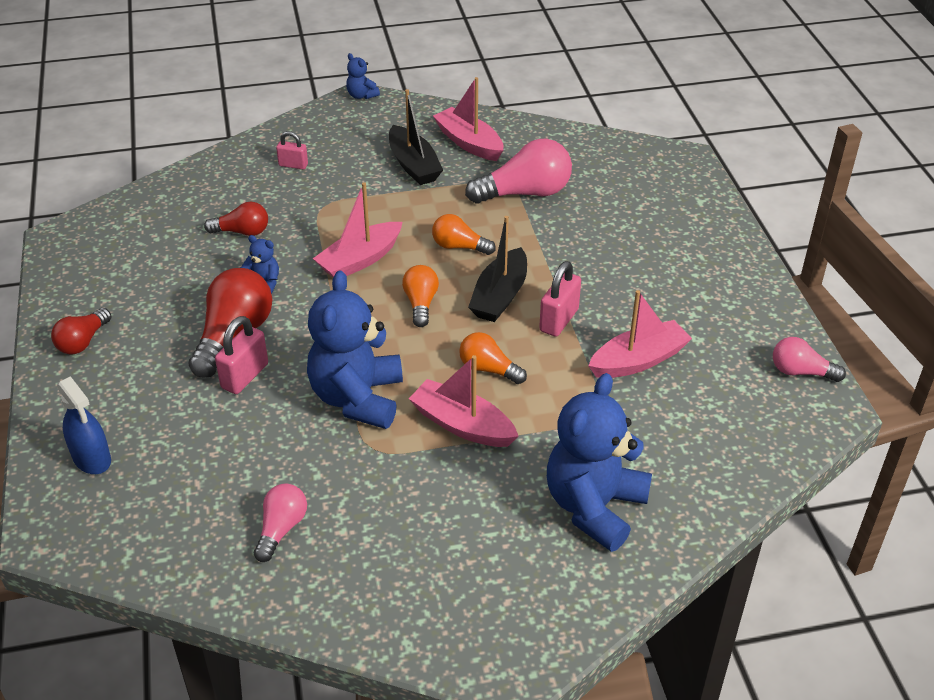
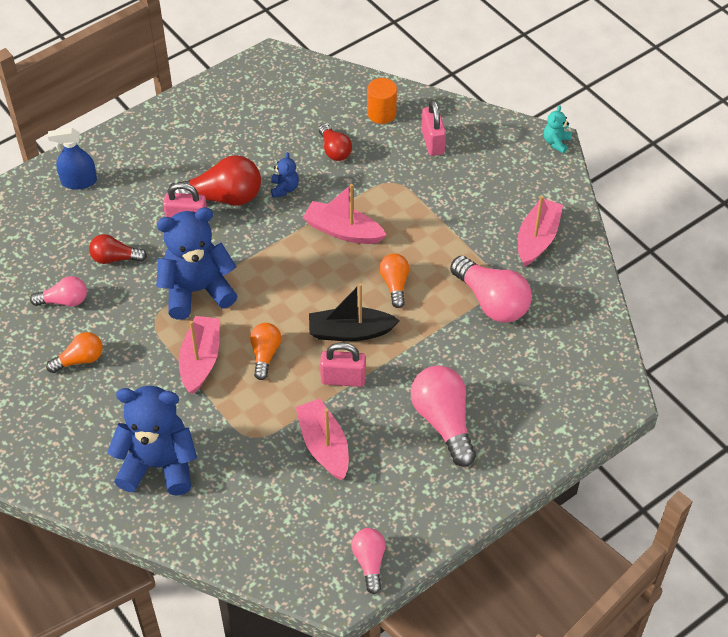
camera: 65 degrees right, 10 degrees up
(83, 341) = (176, 124): red light bulb -> red light bulb (115, 258)
(92, 458) = (79, 181): blue spray bottle -> blue spray bottle turned 60 degrees clockwise
(222, 185) = (381, 113): none -> orange cylinder
(293, 165) = (432, 142): pink padlock -> pink padlock, size x1.57
(361, 95) = (556, 142): blue teddy bear -> turquoise teddy bear
(413, 165) = (482, 215): black boat -> none
(420, 304) = (314, 287): orange light bulb -> orange light bulb (80, 360)
(638, 360) = (324, 446): pink boat -> pink boat turned 150 degrees counterclockwise
(652, 268) = (443, 422): none -> pink light bulb

